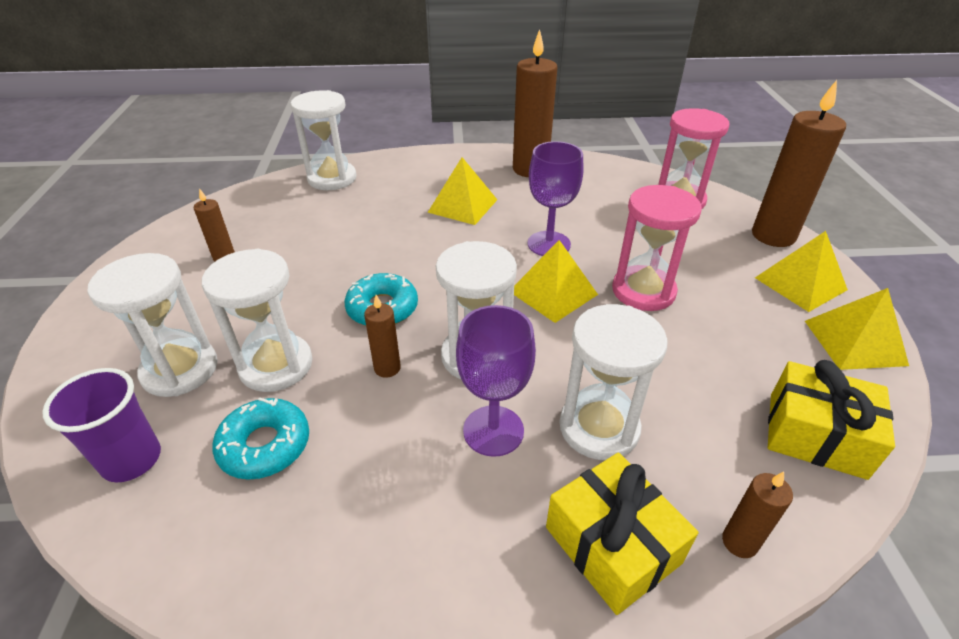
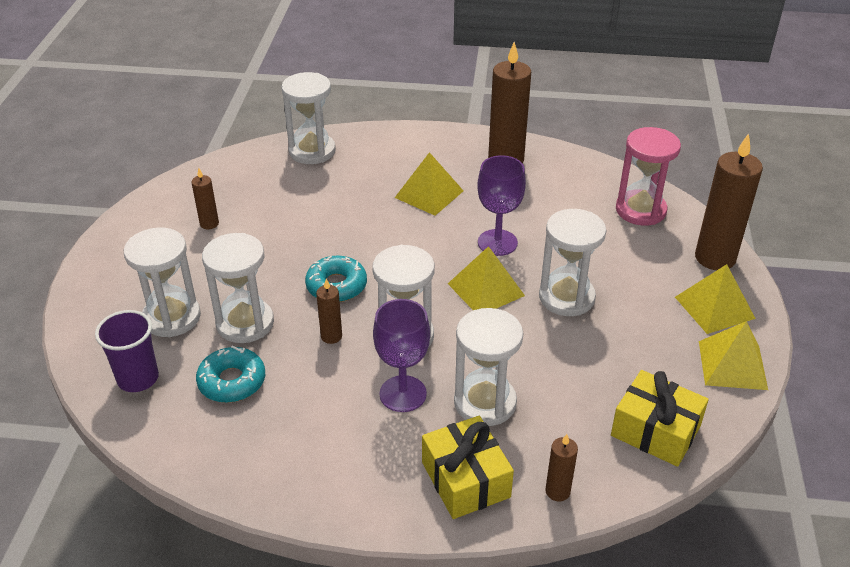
camera: 10 degrees right, 0 degrees up
(643, 291) = (566, 297): pink hourglass -> white hourglass

